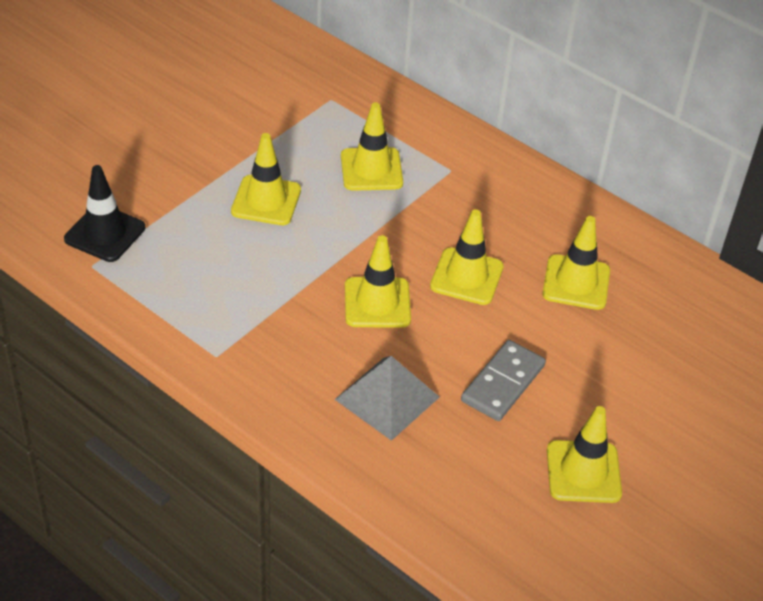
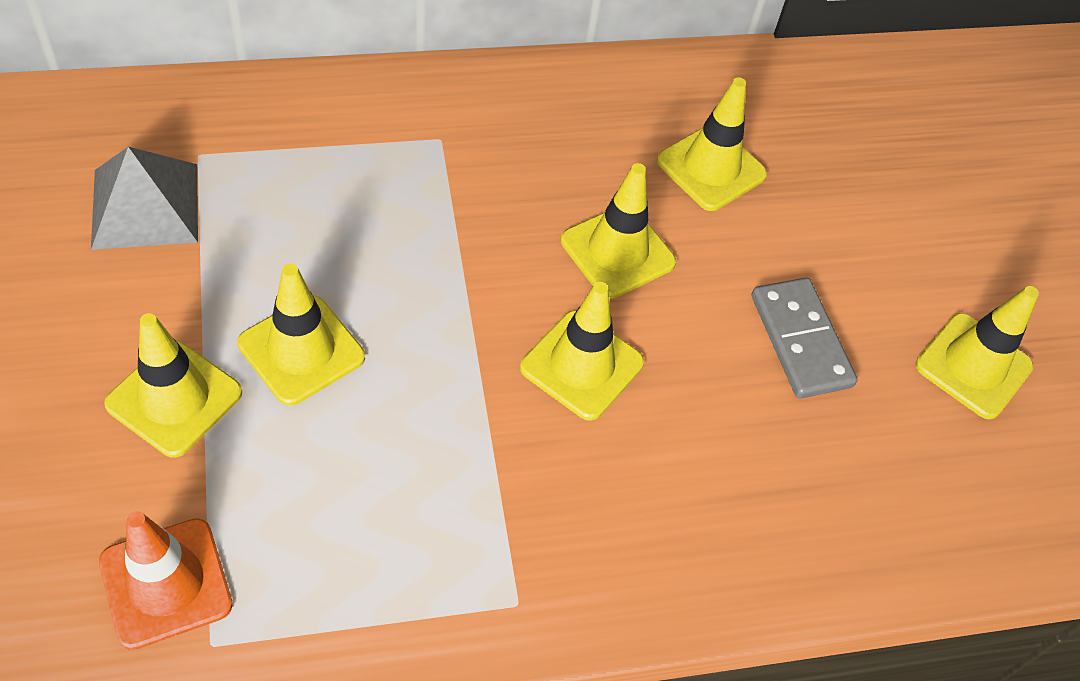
camera: 55 degrees left, 10 degrees up
(105, 233) = (166, 583): black traffic cone -> orange traffic cone
(371, 169) = (361, 207): yellow traffic cone -> yellow traffic cone (174, 398)
(387, 398) = (737, 467): grey pyramid -> grey pyramid (145, 205)

